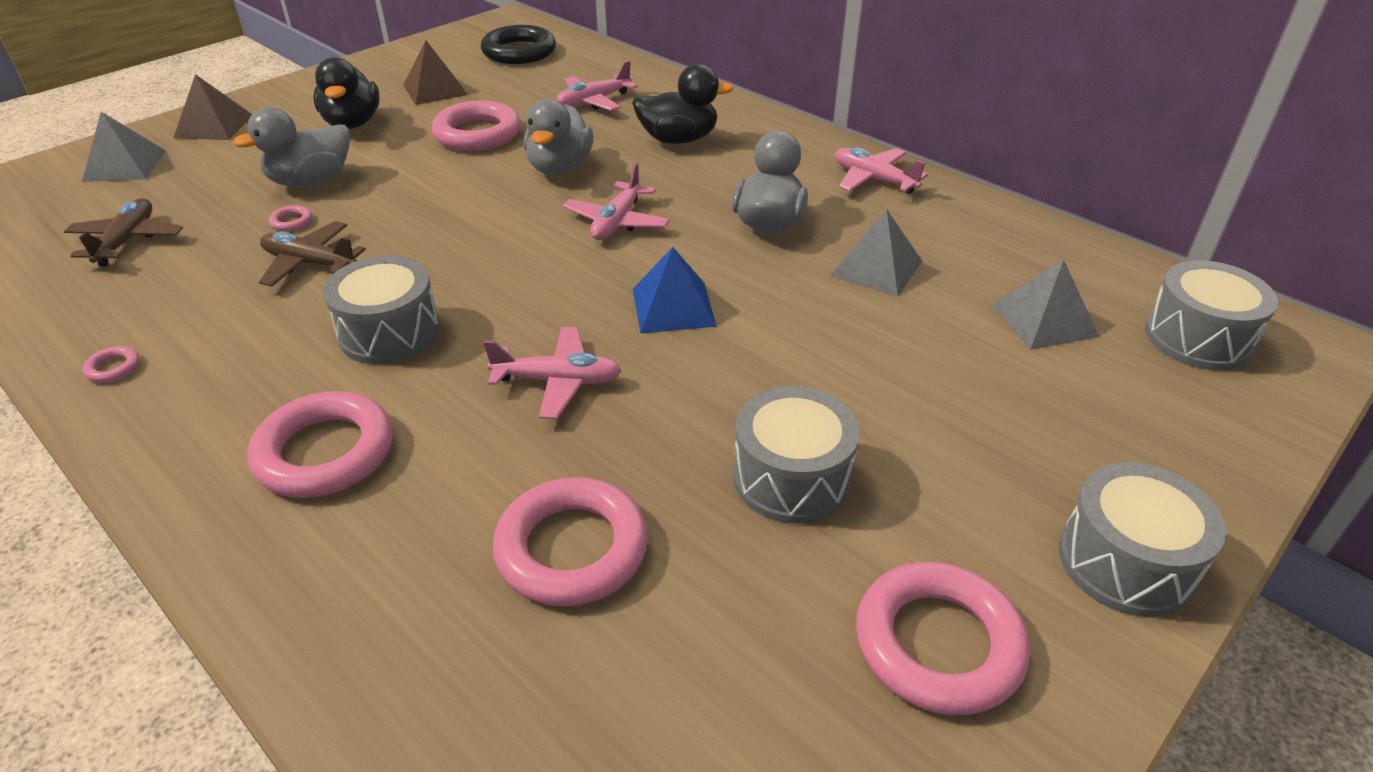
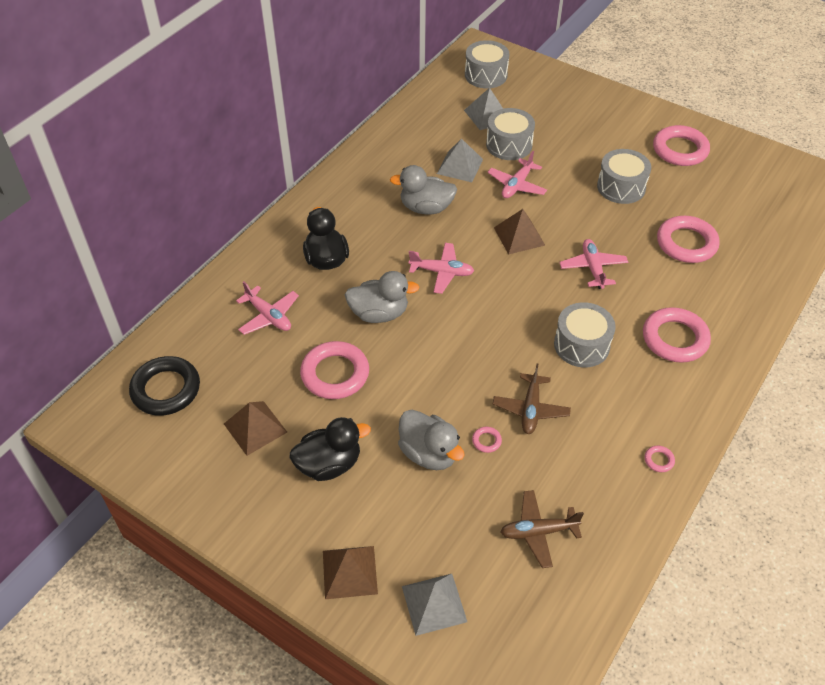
camera: 100 degrees left, 10 degrees up
(673, 307) = (519, 236): blue pyramid -> brown pyramid
(873, 179) = (365, 168): pink plane -> pink plane (517, 185)
(1125, 562) = (624, 108): grey drum -> grey drum (509, 145)

